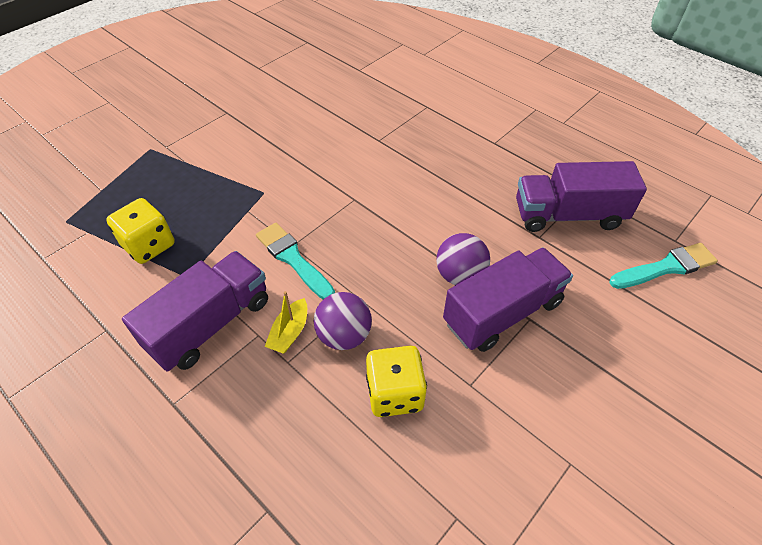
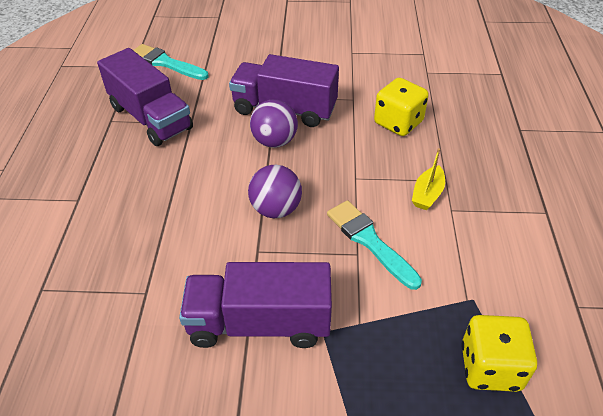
camera: 130 degrees left, 5 degrees down
(210, 324) = (482, 243): purple truck -> purple truck (259, 323)
(289, 332) = (427, 194): yellow boat -> yellow boat turned 135 degrees clockwise
(293, 259) = (369, 241): turquoise brush -> turquoise brush turned 135 degrees clockwise
(344, 335) = (393, 166): purple ball -> purple ball (276, 209)

